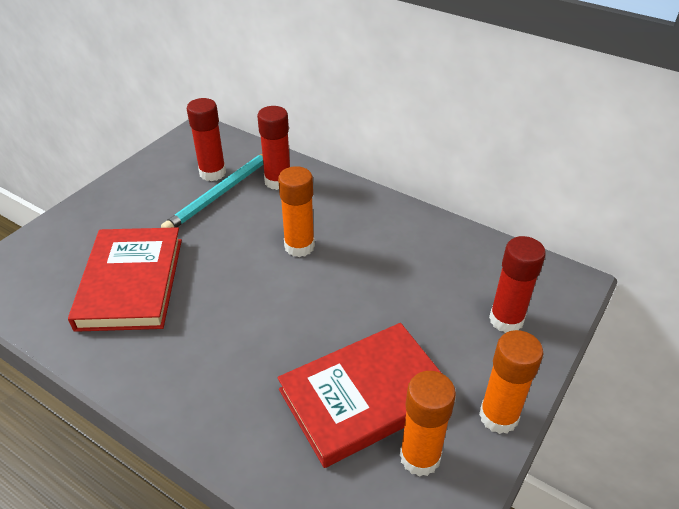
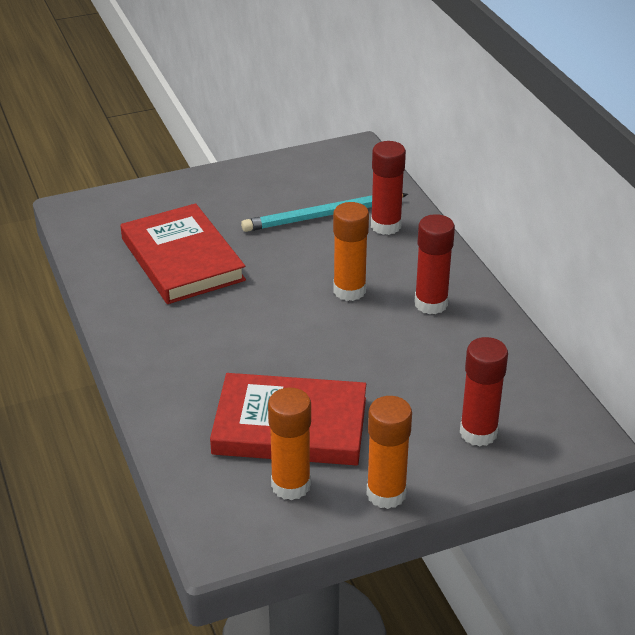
camera: 35 degrees right, 5 degrees down
(131, 282) = (182, 259): red book -> red book turned 60 degrees counterclockwise
(212, 173) = (331, 194): red glue stick -> red glue stick (431, 304)

